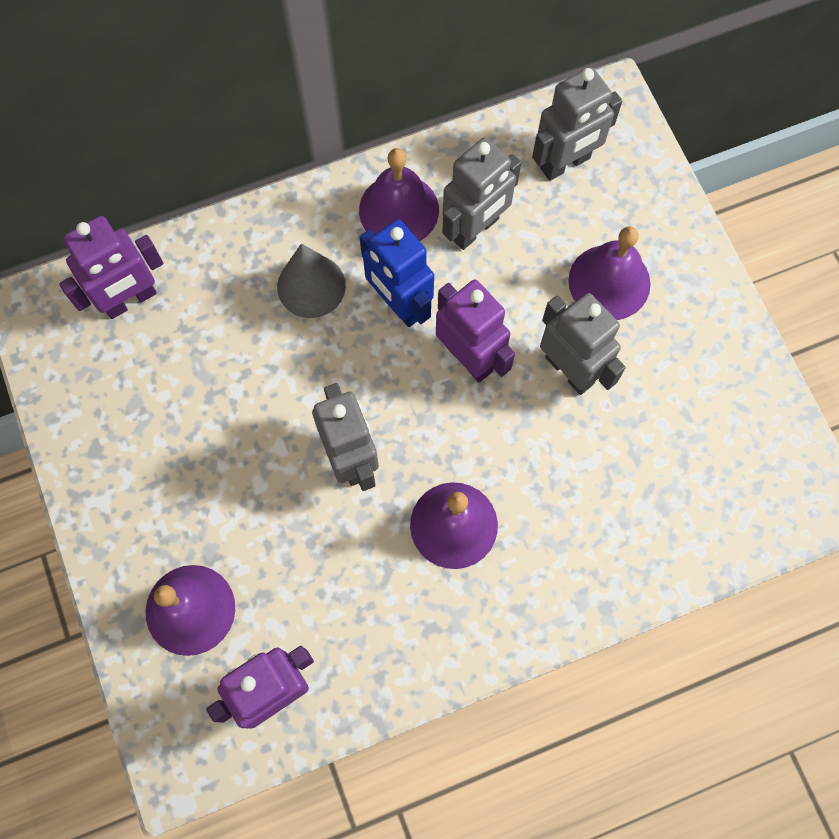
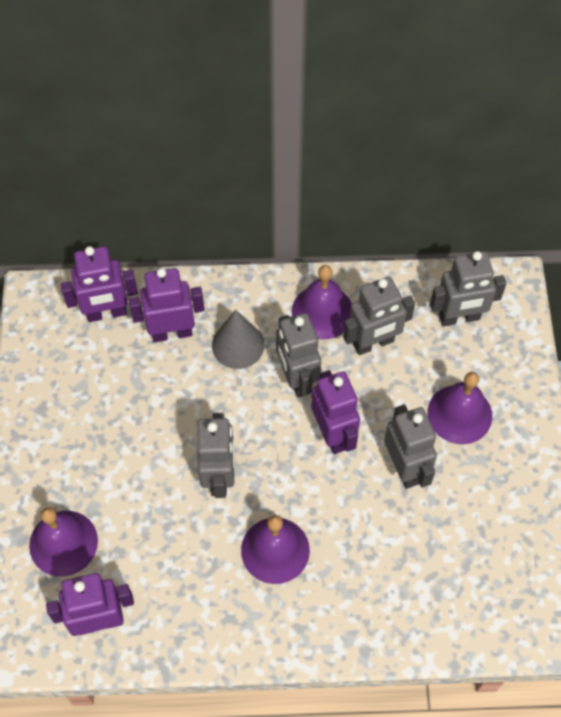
camera: 20 degrees right, 10 degrees down
(223, 297) = (172, 332): none -> purple robot
(399, 304) = (296, 378): blue robot -> grey robot

